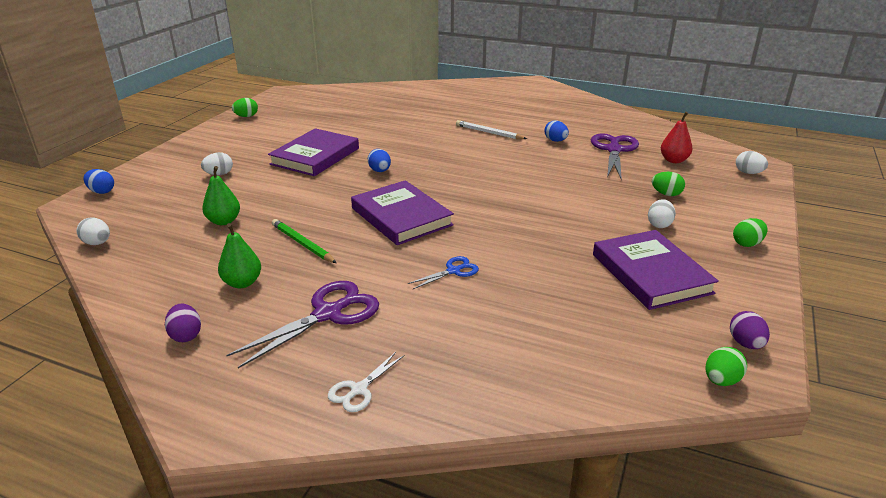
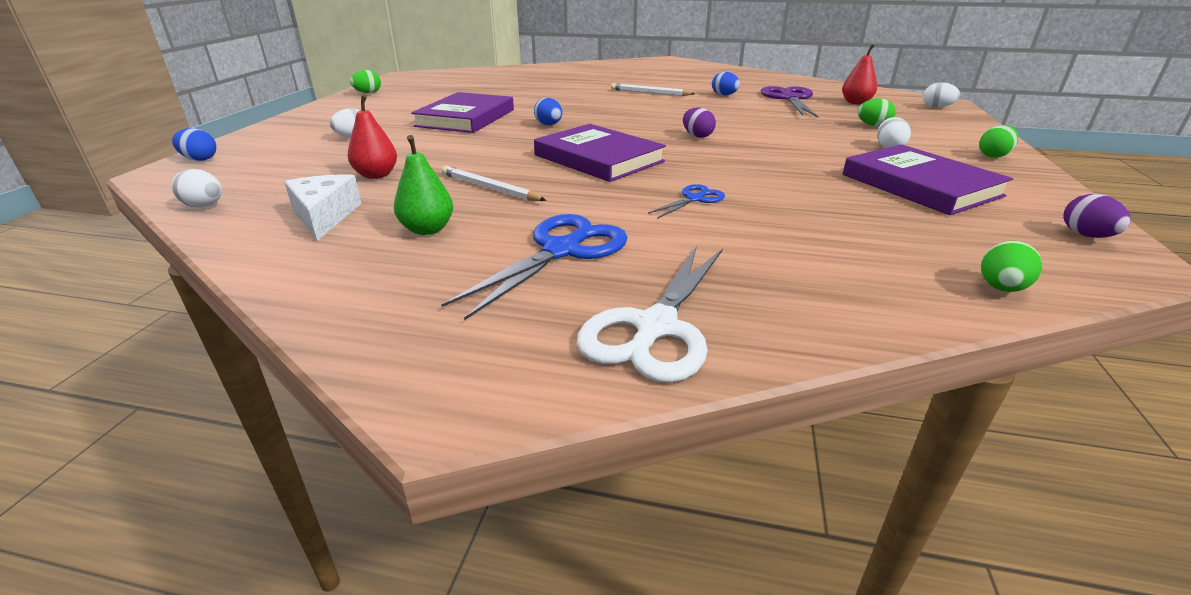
camera: 10 degrees left, 0 degrees up
(176, 262) = (324, 216): none -> white cheese
(186, 335) = (368, 290): purple egg -> purple egg (697, 136)
(224, 221) = (376, 175): green pear -> red pear
(302, 244) = (490, 188): green pencil -> white pencil
(328, 314) = (561, 251): purple scissors -> blue scissors
(359, 390) = (655, 327): white scissors -> white scissors, size x1.89
(721, 380) = (1099, 271): green egg -> green egg (1001, 288)

